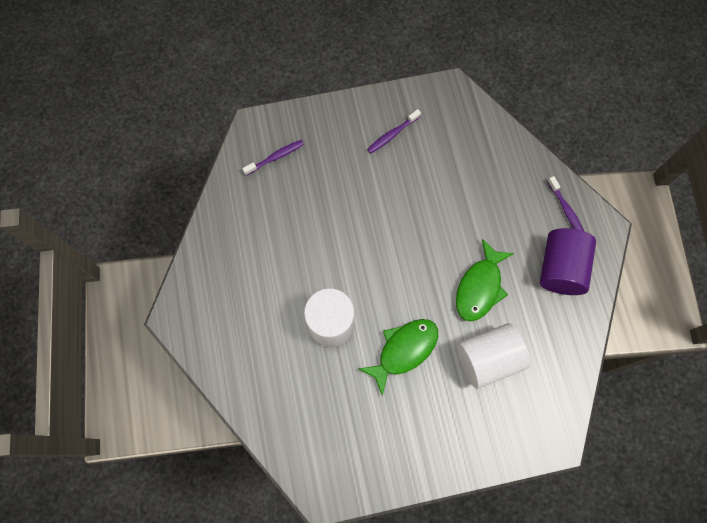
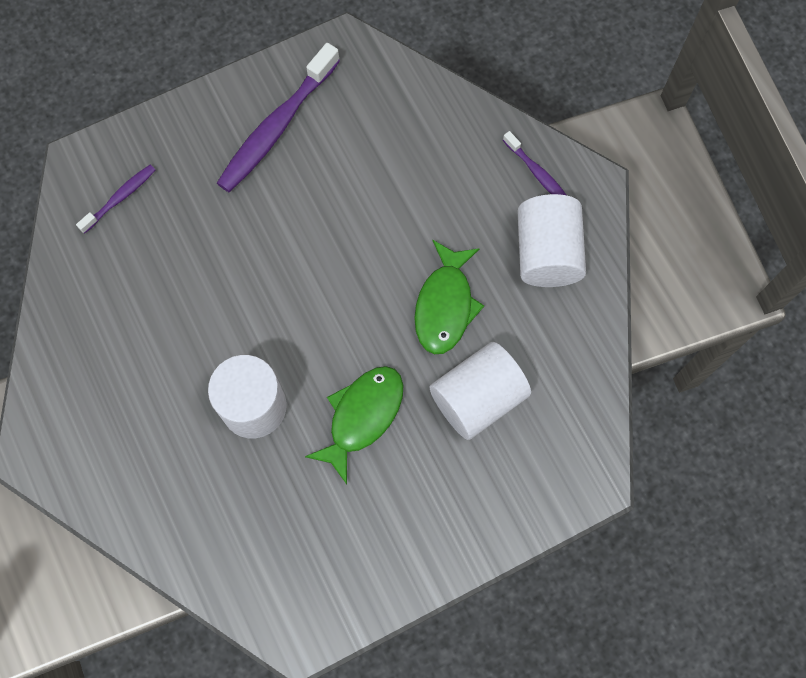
camera: 15 degrees left, 0 degrees up
(392, 134) = (276, 127): purple toothbrush -> purple toothbrush, size x1.93
(560, 268) = (547, 253): purple cylinder -> white cylinder

